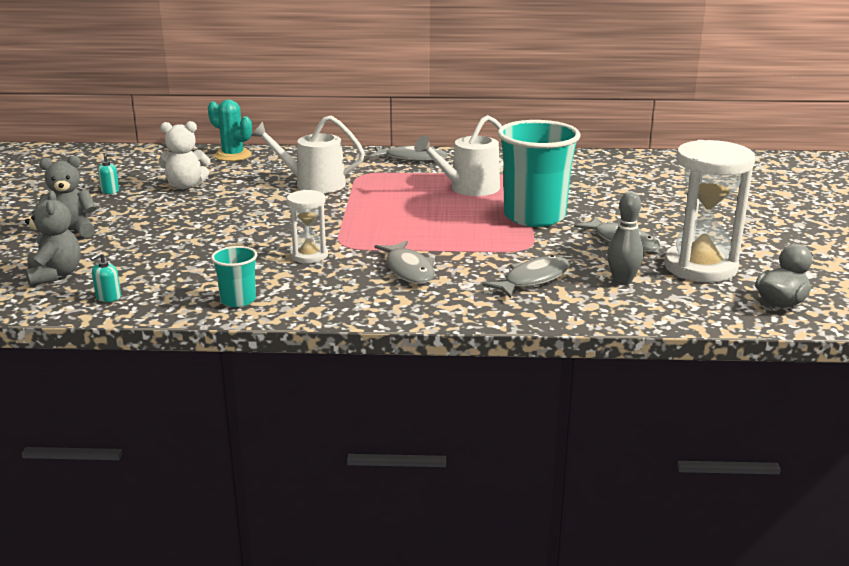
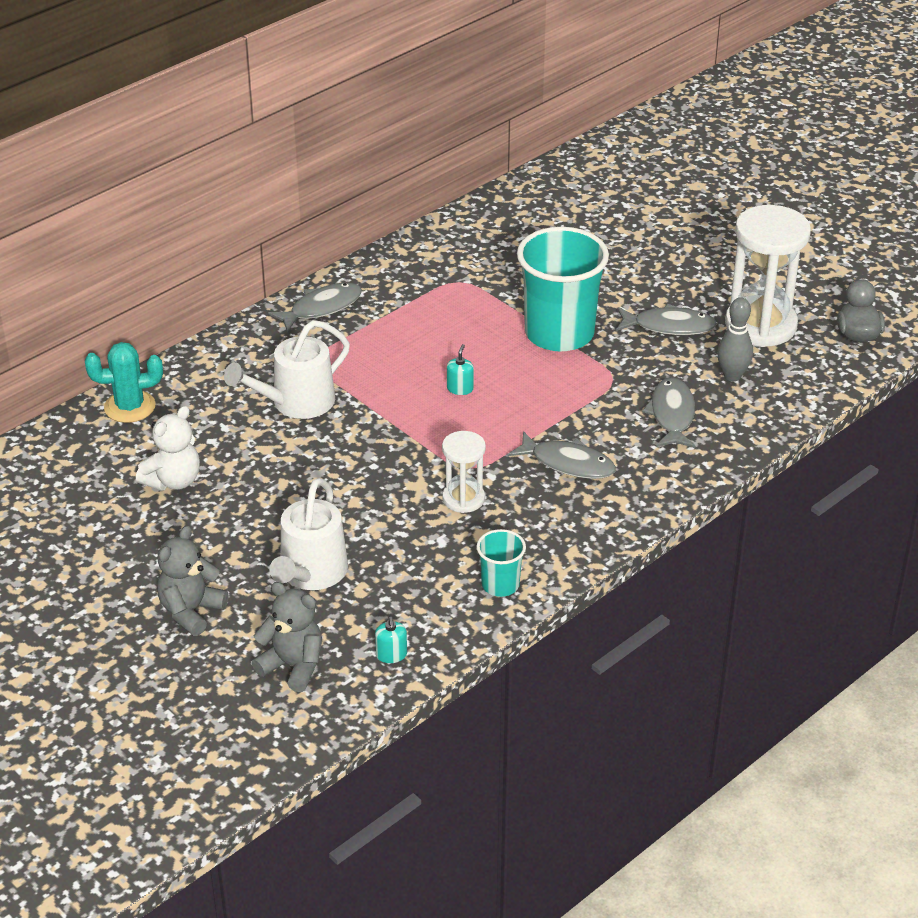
camera: 45 degrees left, 15 degrees up
(110, 190) = (108, 536): turquoise soap dispenser -> turquoise soap dispenser (460, 388)
(469, 188) = (446, 325): white watering can -> white watering can (310, 573)

